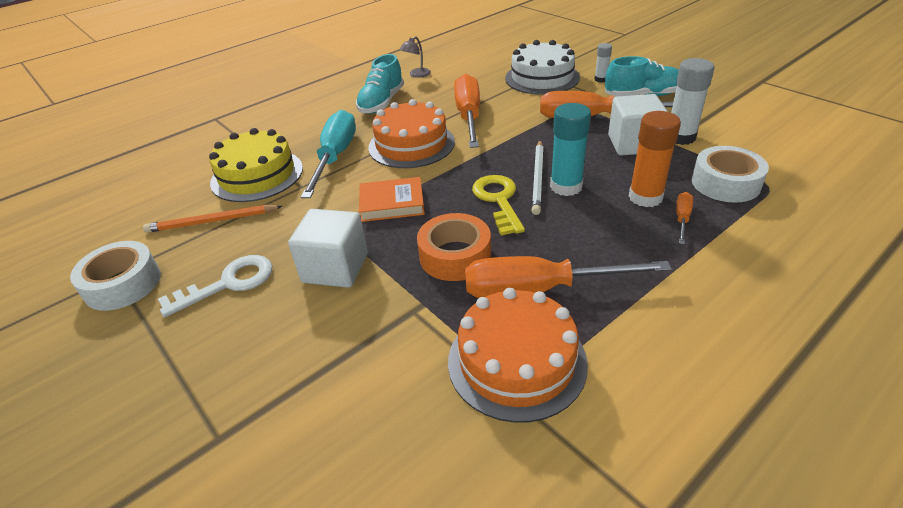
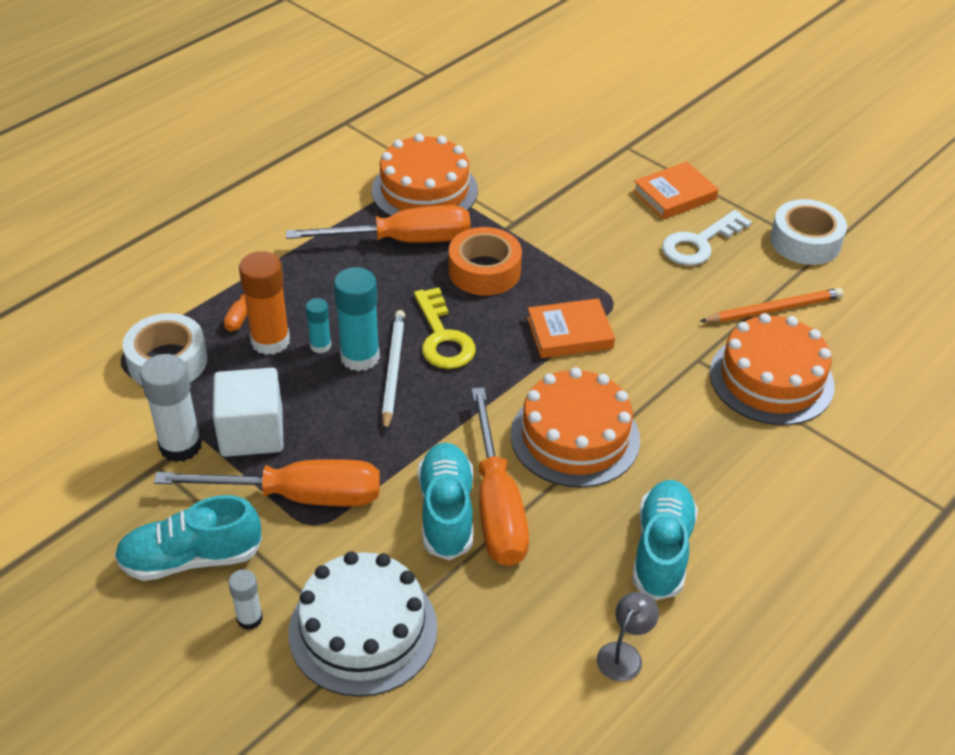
camera: 170 degrees right, 5 degrees up
(211, 347) = (674, 195): none -> orange book
(257, 175) = (771, 379): yellow cake -> orange cake
(335, 157) = (679, 412): turquoise screwdriver -> none
(335, 268) = (601, 258): white cube -> none
(499, 113) = (446, 512): none -> turquoise shoe
(601, 194) = (320, 346): none -> turquoise glue stick

